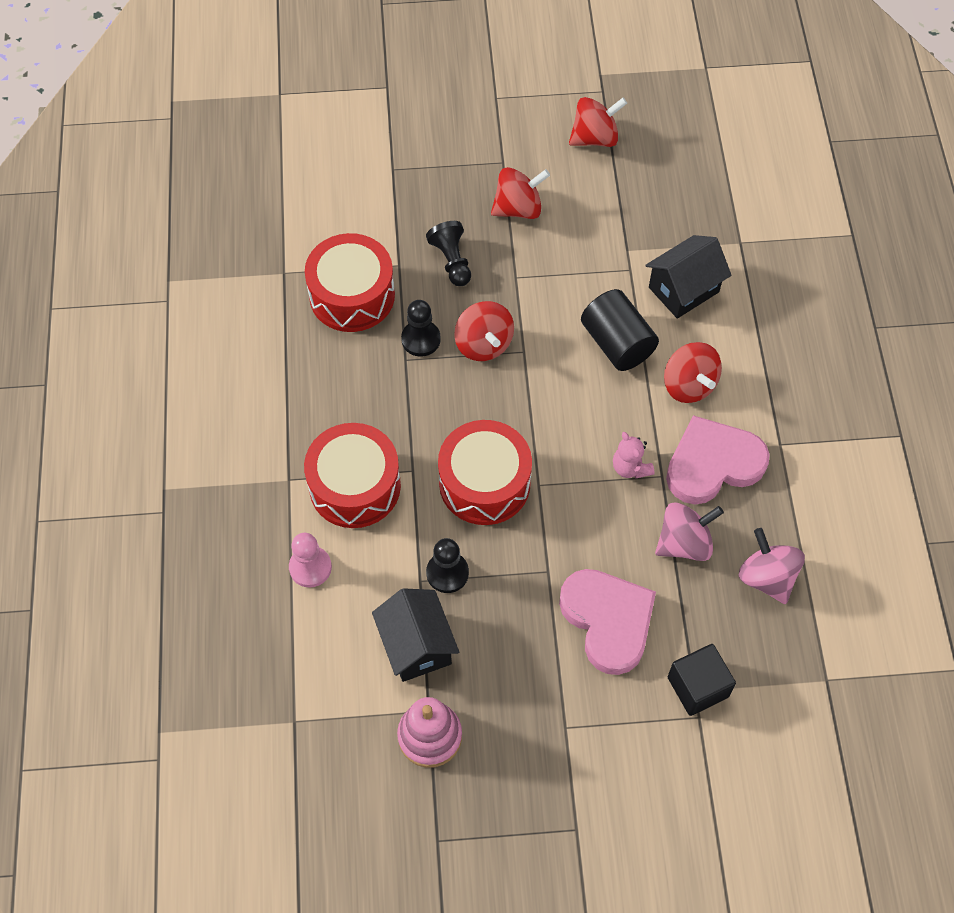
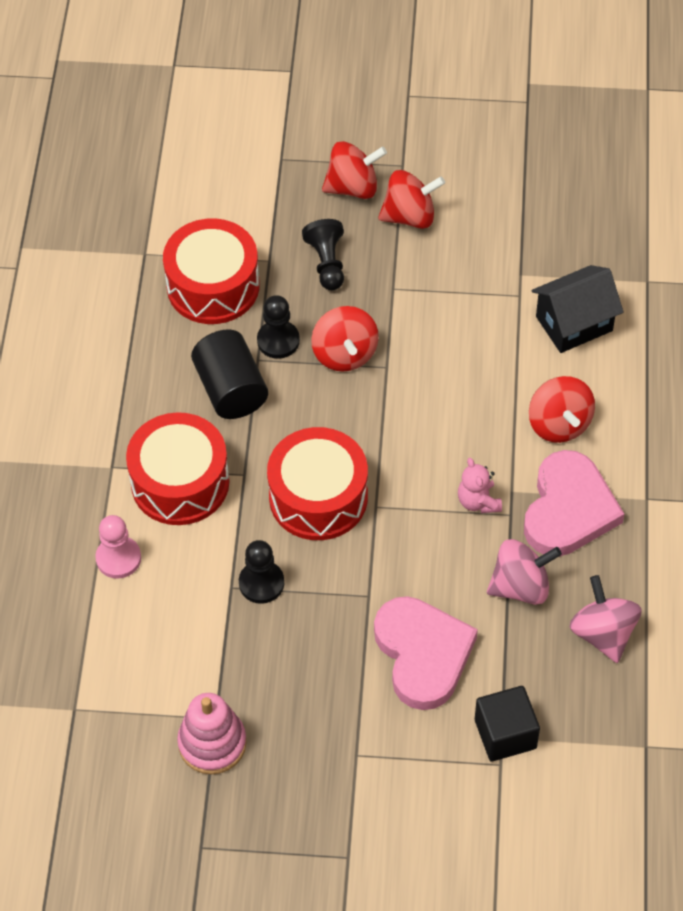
camera: 10 degrees right, 5 degrees down
(416, 645) = (215, 651): black house -> none
(595, 138) = (509, 151): red spinning top -> red spinning top (353, 187)
(617, 343) = (489, 371): black cylinder -> black cylinder (231, 389)
(713, 464) = (568, 509): pink heart -> pink heart turned 120 degrees clockwise

